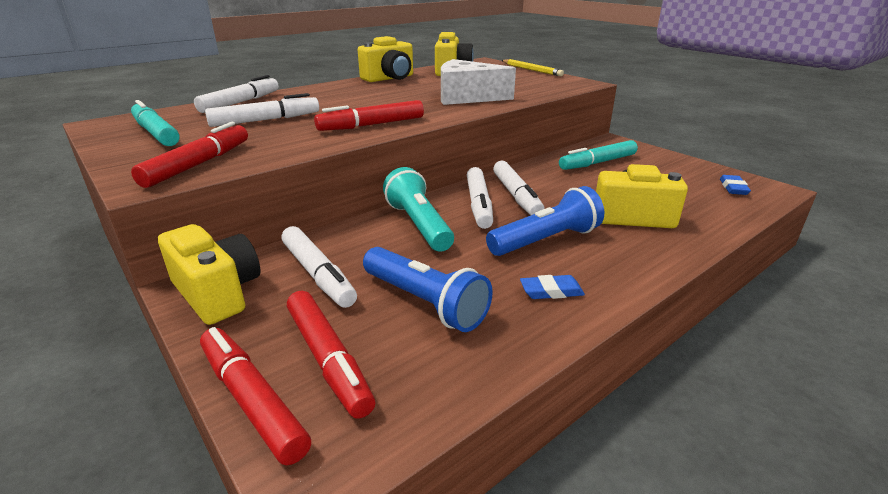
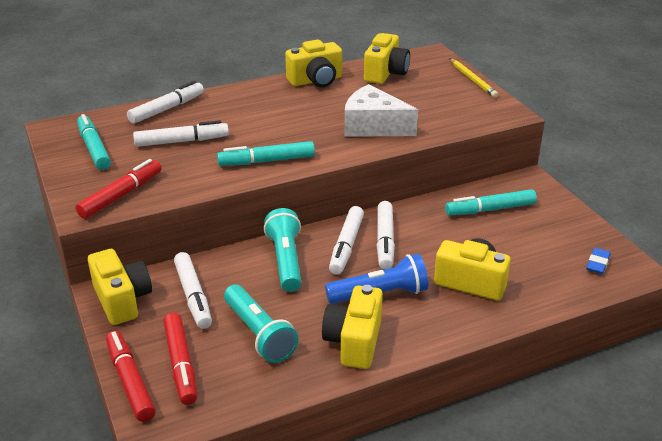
camera: 15 degrees right, 5 degrees up
(371, 125) = (266, 161): red marker -> turquoise marker
(425, 302) = (259, 334): blue flashlight -> turquoise flashlight
(551, 291) = (354, 342): blue eraser -> yellow camera

